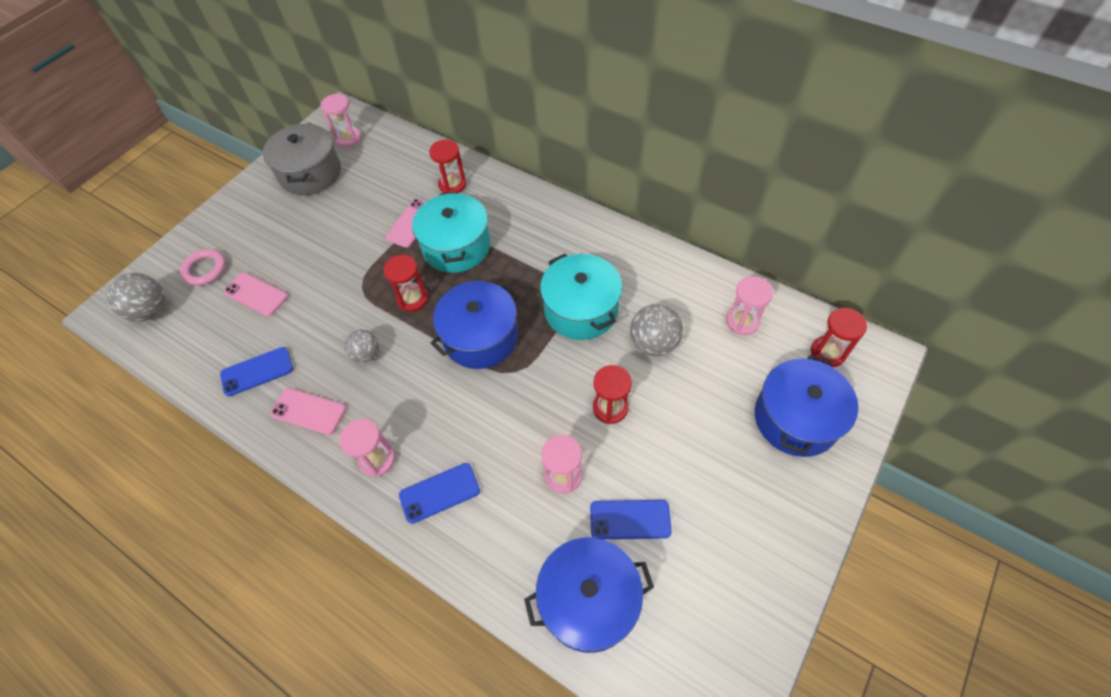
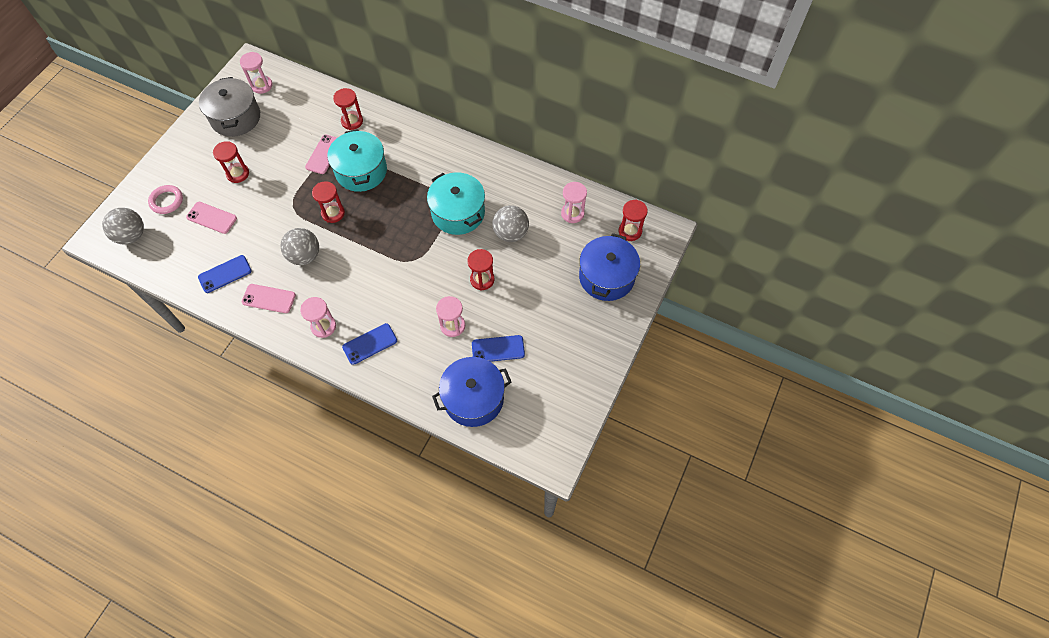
camera: 10 degrees left, 5 degrees up
(299, 241) = (238, 174): none -> red hourglass
(367, 354) = (305, 256): grey ball -> grey ball, size x1.53
(480, 337) = (387, 238): blue pot -> none

